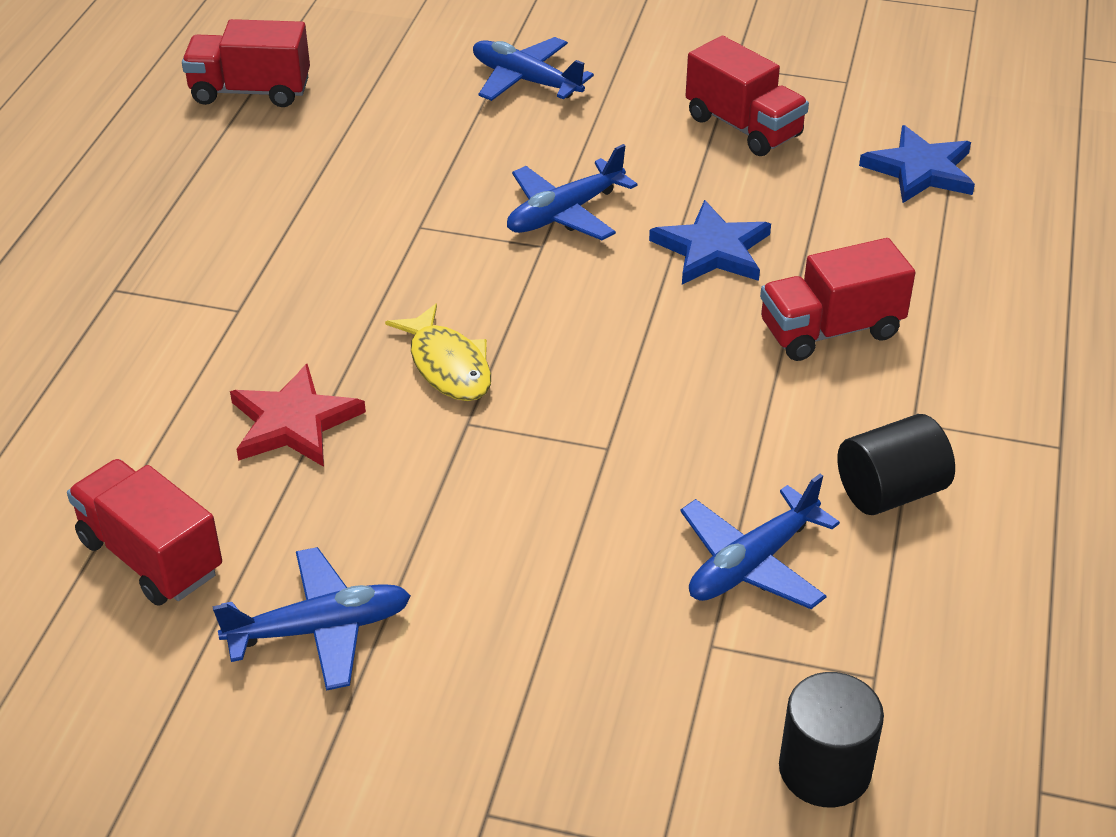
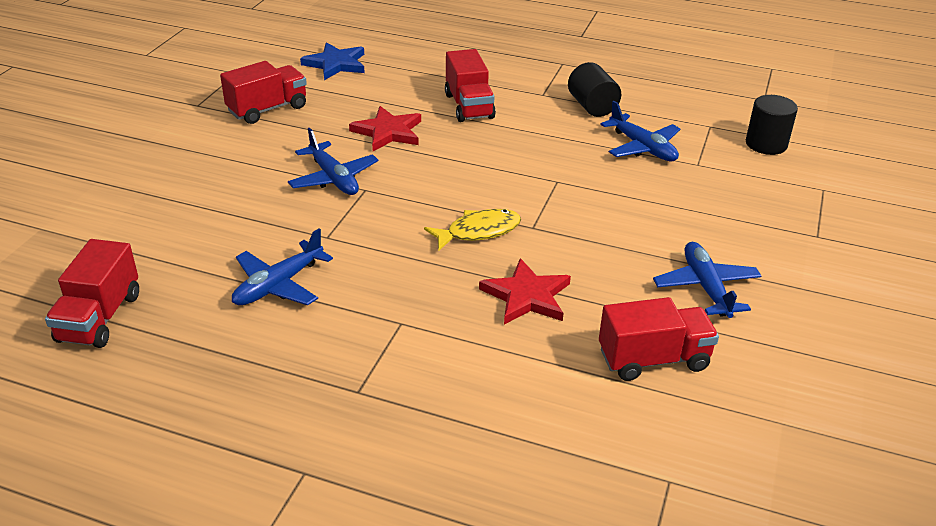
camera: 85 degrees left, 5 degrees down
(151, 556) = (653, 359): red truck -> red truck turned 150 degrees counterclockwise
(526, 80) = (166, 182): blue plane -> blue plane (278, 285)
(712, 250) = (388, 132): blue star -> red star

